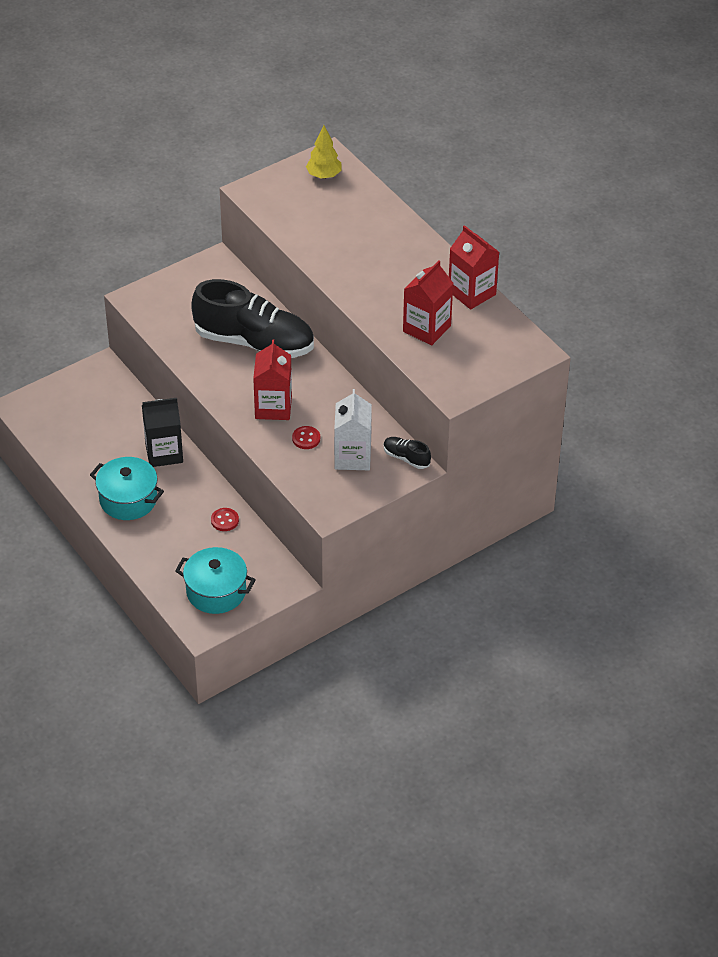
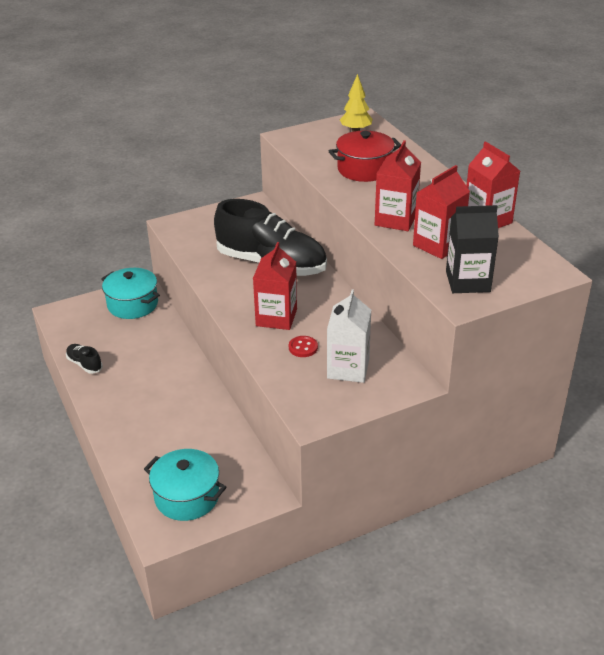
camera: 10 degrees right, 10 degrees down
(128, 499) = (127, 399): turquoise pot -> turquoise pot (132, 304)
(164, 453) = (174, 361): black carton -> black carton (467, 281)
(225, 520) = (215, 427): red button -> none
(341, 233) = (364, 169): none -> red pot
(382, 300) = (396, 220): none -> red carton
(406, 458) = (405, 374): black shoe -> black shoe (84, 364)

